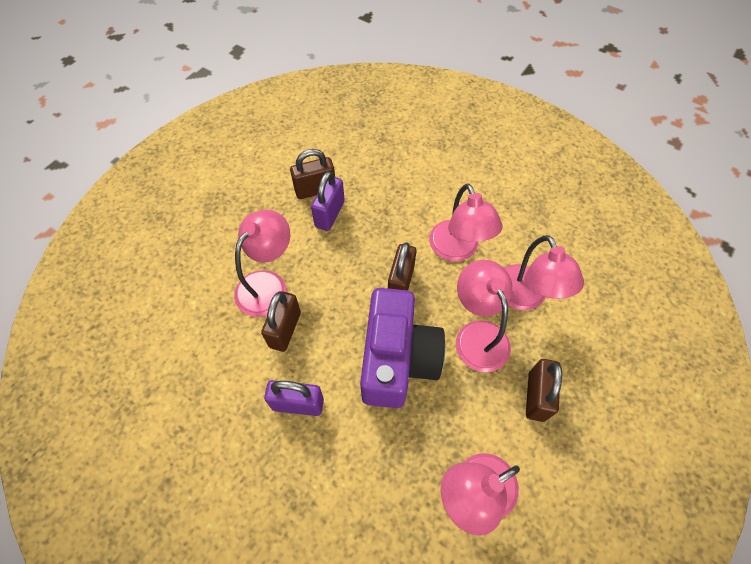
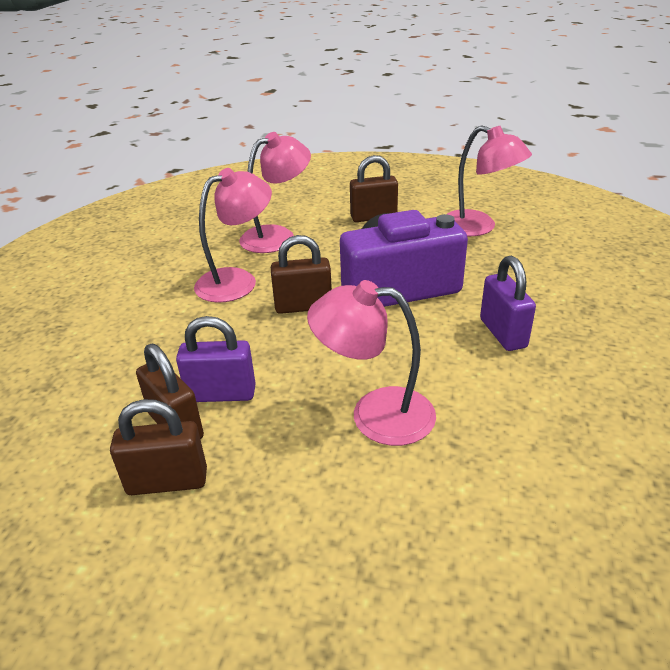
camera: 110 degrees left, 25 degrees down
(285, 329) = (428, 373): brown padlock -> brown padlock (167, 481)
(477, 334) = (335, 251): pink lamp -> none

